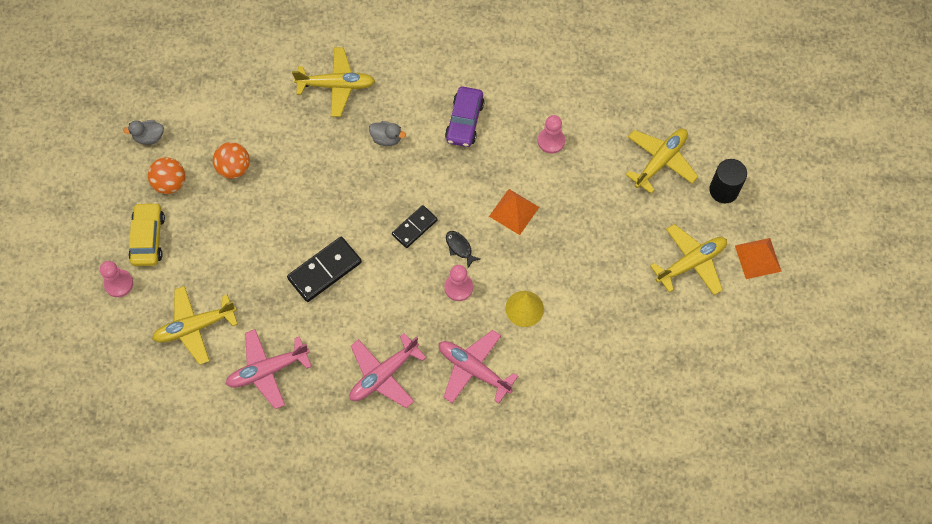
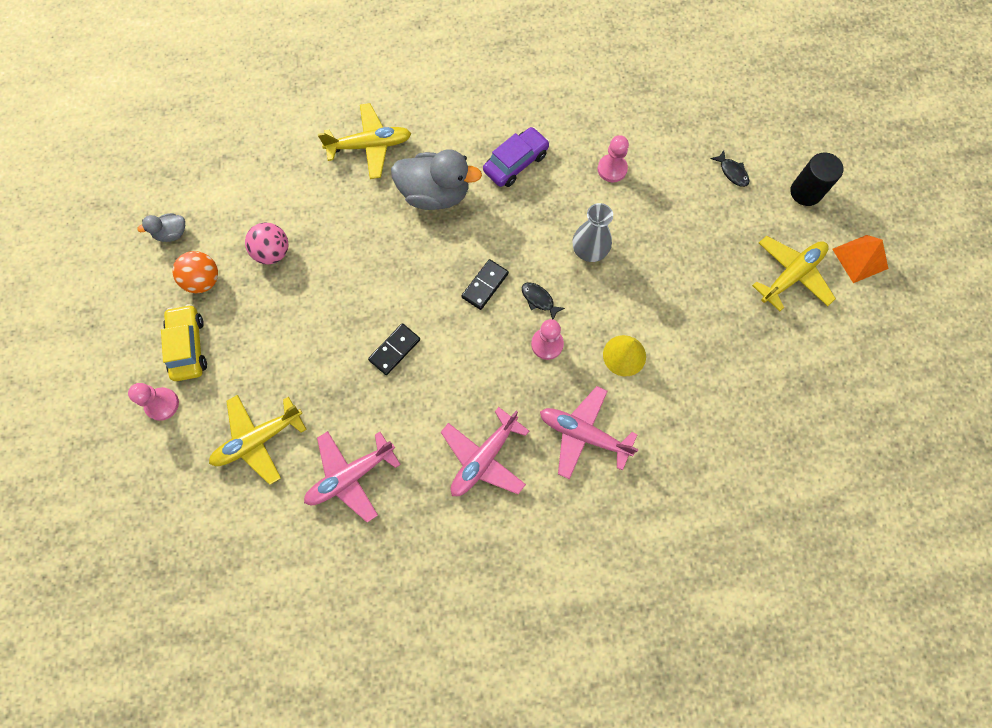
camera: 10 degrees left, 5 degrees up
(234, 168) = (273, 252): orange ball -> pink ball
(325, 270) = (395, 350): black domino -> black domino, size x0.65
(386, 139) = (435, 194): grey duck -> grey duck, size x2.06
(464, 121) = (515, 162): purple car -> purple car turned 135 degrees counterclockwise
(514, 211) = (589, 250): orange pyramid -> grey vase
(660, 161) = (732, 172): yellow plane -> black fish

